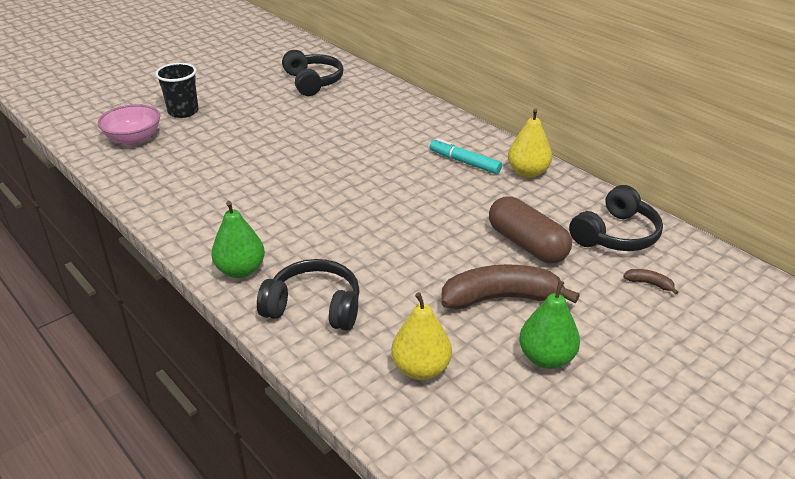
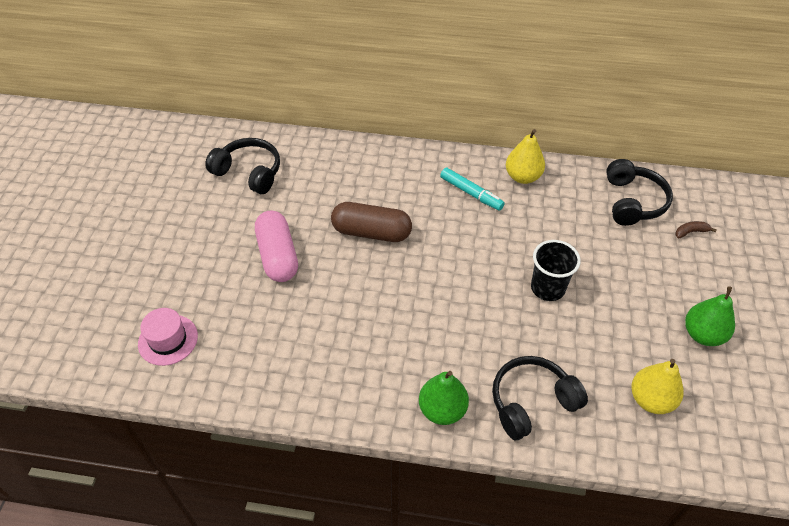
camera: 40 degrees left, 15 degrees up
(134, 139) = (168, 340): pink bowl -> pink hat
(183, 111) = (172, 278): black cup -> black cup (547, 288)
(264, 131) = (278, 256): none -> pink capsule
(464, 162) = (471, 193): turquoise marker -> turquoise marker turned 135 degrees counterclockwise
(500, 298) = (629, 305): brown banana -> none
(527, 244) = (594, 246): brown capsule -> brown capsule (371, 232)

